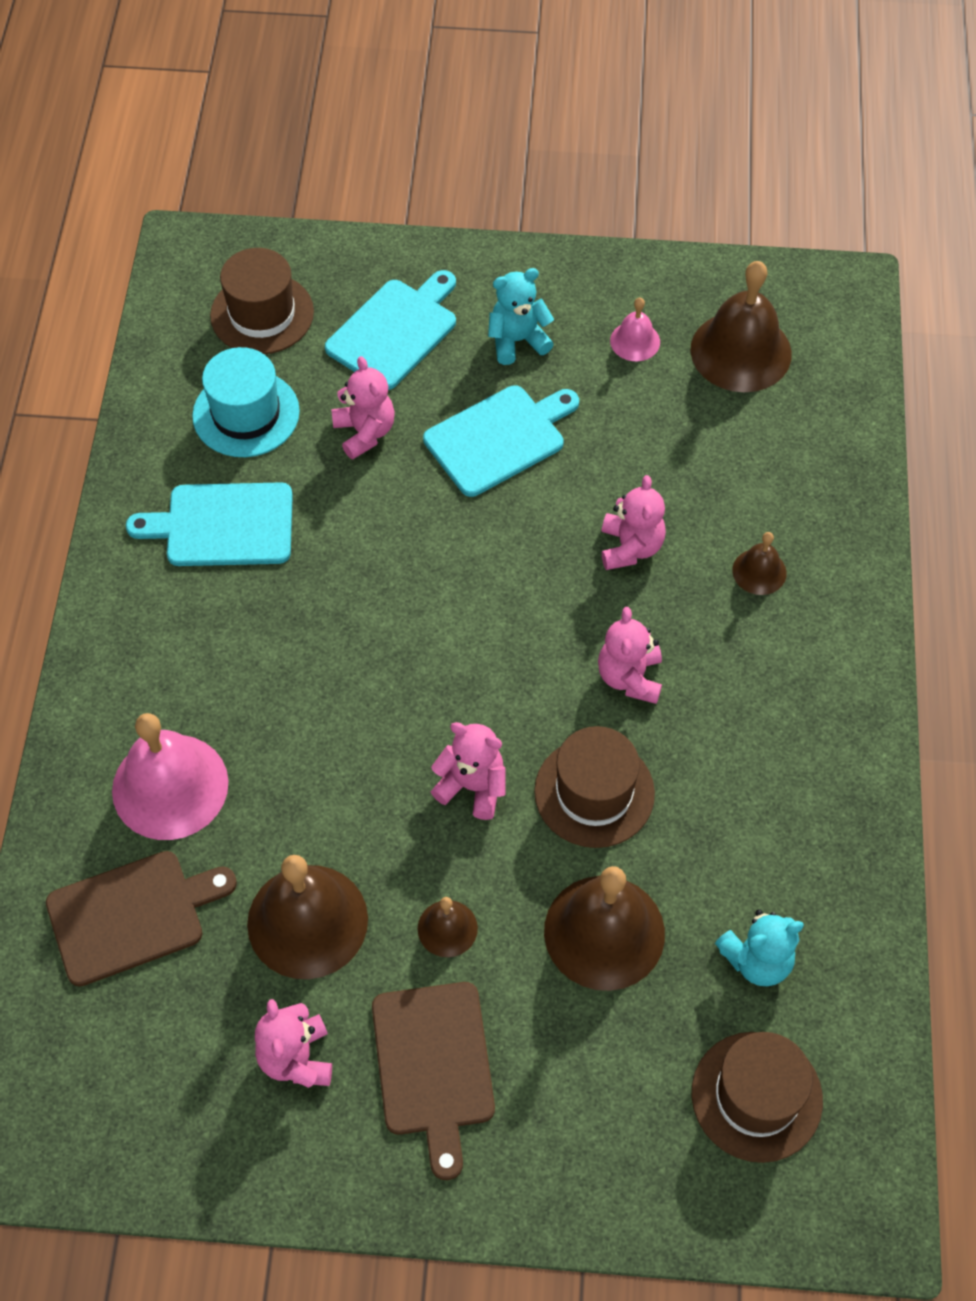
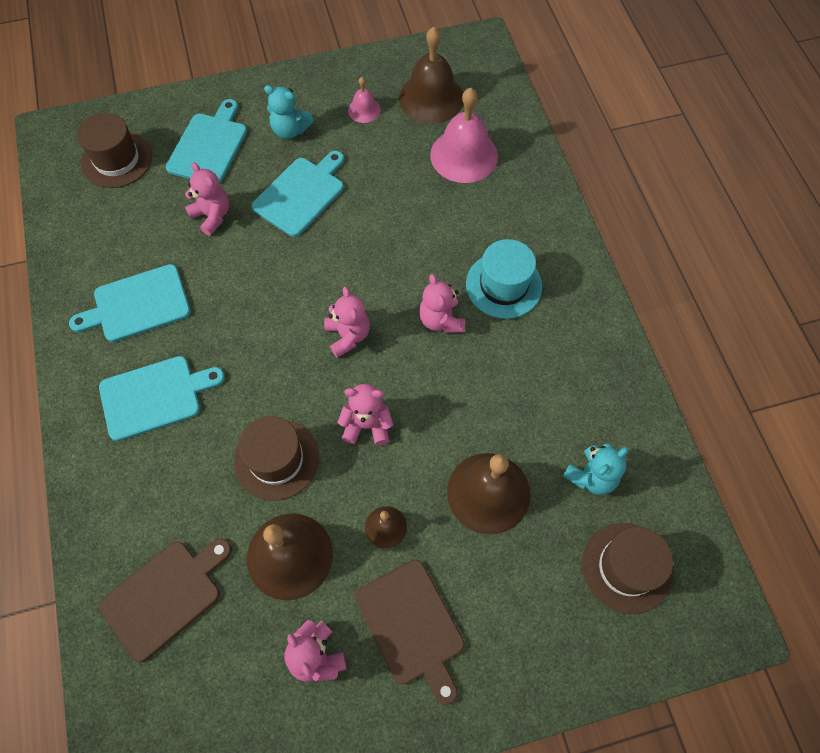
camera: 20 degrees left, 5 degrees up
(170, 786) = (161, 494): pink bell -> pink bell (464, 155)
(205, 656) = (155, 396): none -> turquoise cutting board
(246, 414) = (128, 227): turquoise hat -> turquoise hat (503, 285)
(517, 341) = (290, 130): turquoise teddy bear -> turquoise teddy bear turned 120 degrees counterclockwise
(594, 792) = (447, 402): brown hat -> brown hat (276, 459)
(630, 547) = (410, 238): pink teddy bear -> pink teddy bear (348, 336)
(759, 571) = (495, 228): brown bell -> none

